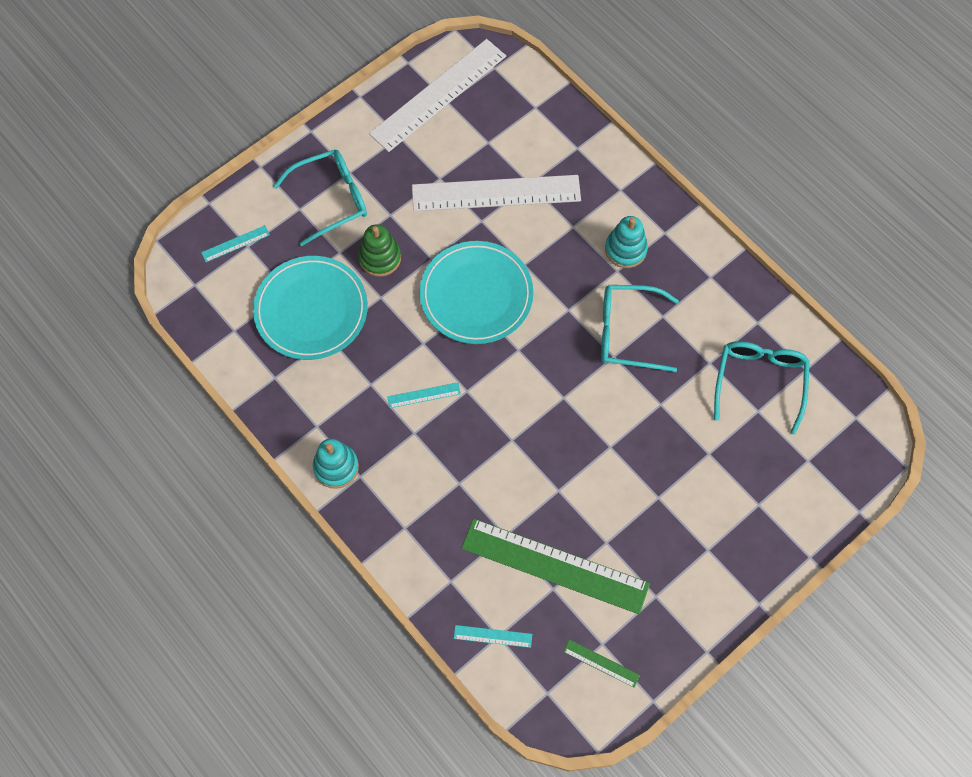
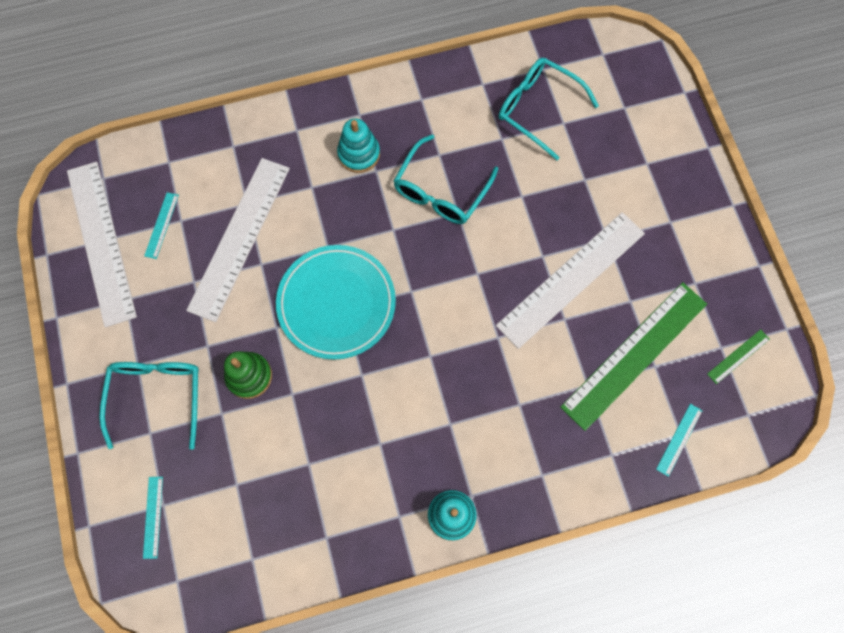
camera: 65 degrees left, 5 degrees up
(311, 310) = (271, 469): turquoise plate -> none
(424, 395) = (416, 398): turquoise ruler -> turquoise ruler (161, 225)
(600, 480) = (571, 279): none -> white ruler

